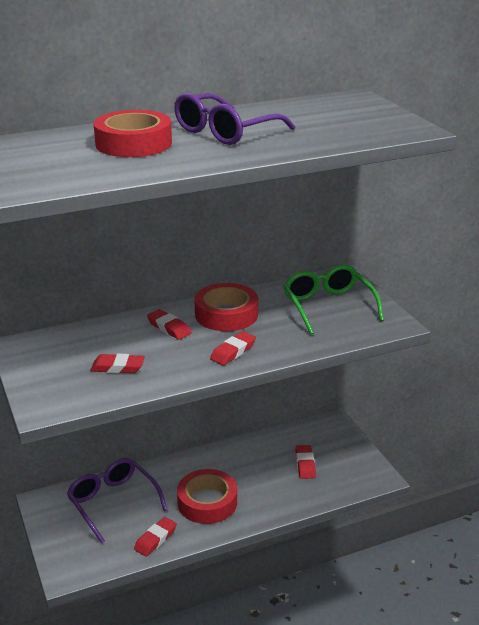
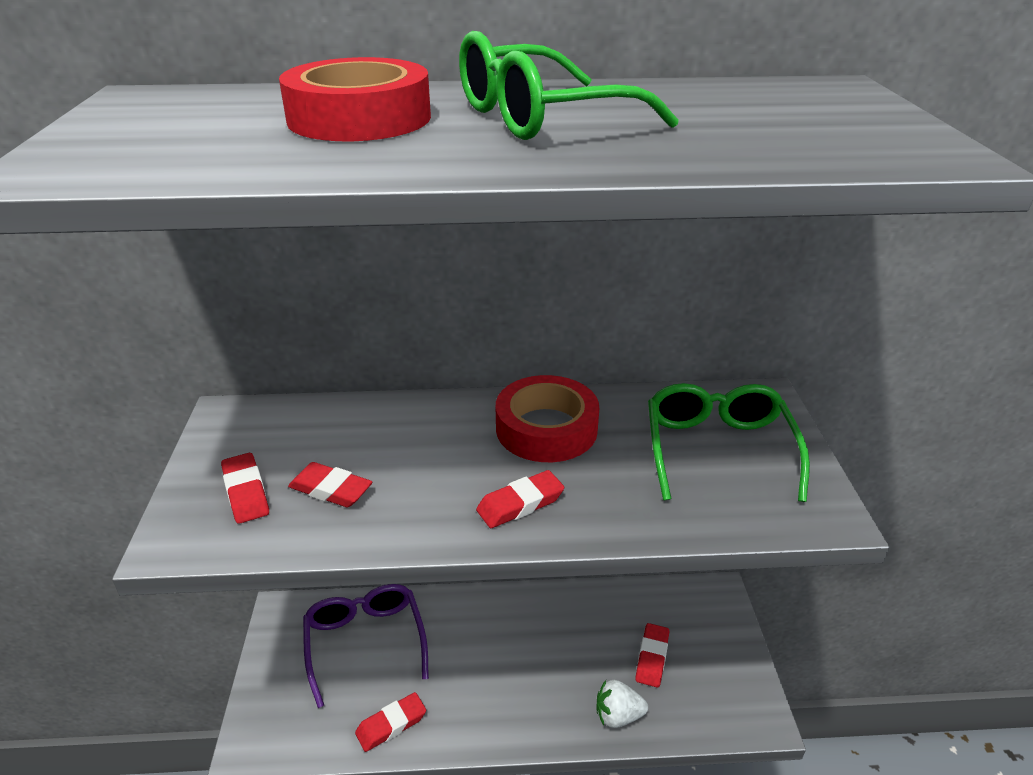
camera: 20 degrees right, 5 degrees up
(169, 328) = (448, 434): red eraser -> red eraser (246, 492)
(207, 502) = (488, 682): red tape -> none
(225, 132) = (540, 118): purple glasses -> green glasses
(296, 498) = (618, 715): none -> white strawberry

